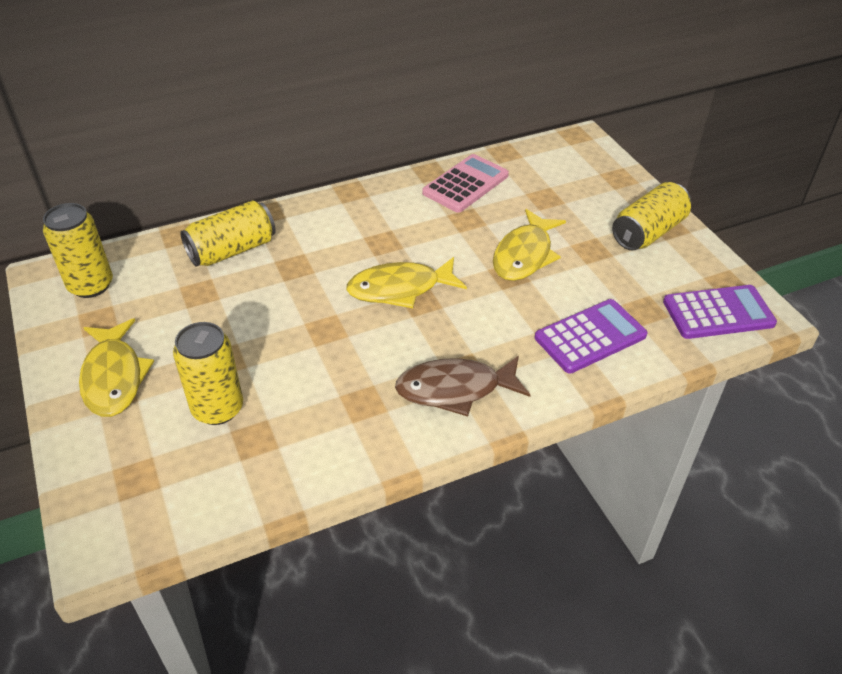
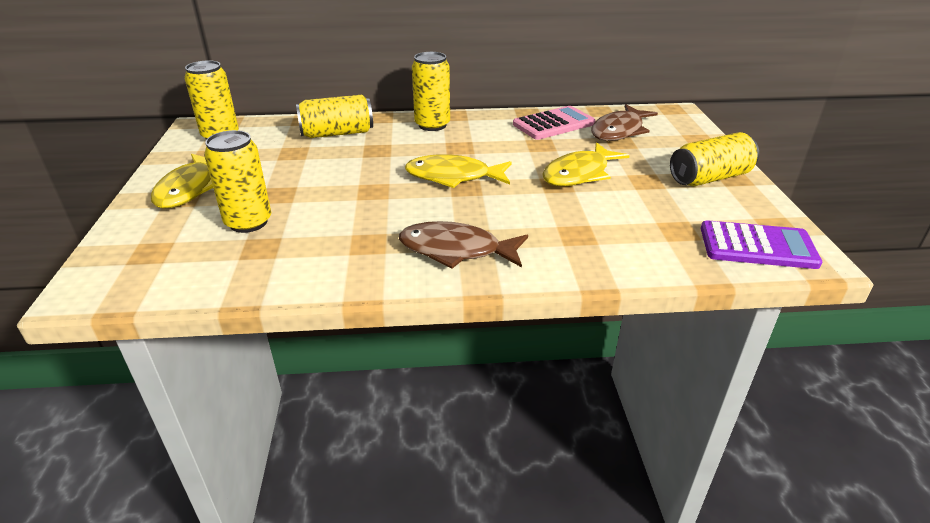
camera: 20 degrees right, 10 degrees down
(334, 213) = (432, 125): none -> yellow can
(537, 181) = (619, 131): none -> brown fish
(590, 337) = (610, 239): purple calculator -> none

